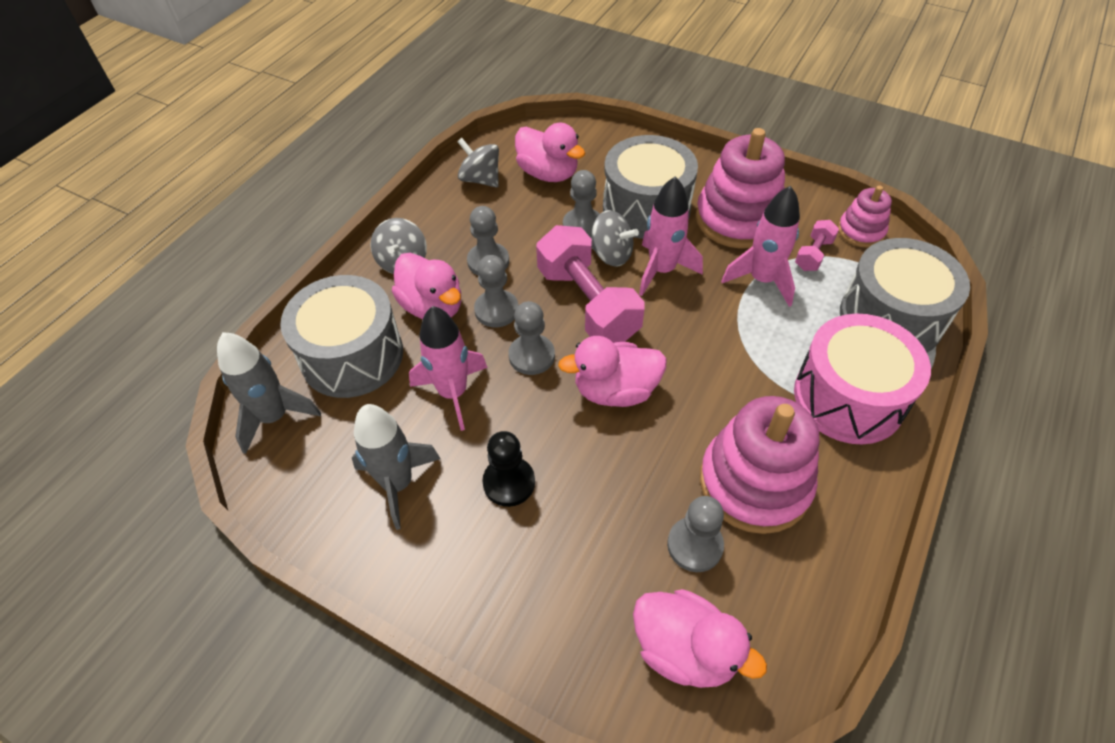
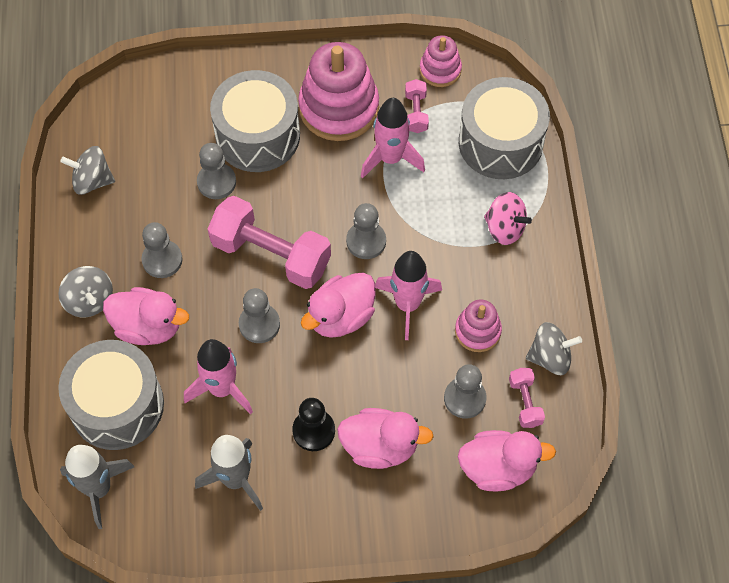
camera: 35 degrees left, 10 degrees up
(496, 310) = (203, 300): grey pawn -> grey pawn (366, 241)
(548, 173) = (148, 143): pink duck -> pink duck (380, 446)
(611, 254) = (259, 198): grey spinning top -> grey spinning top (550, 357)
(662, 270) = (309, 191): pink rocket -> pink rocket (407, 304)
(754, 483) = (477, 331): pink stacking toy -> pink stacking toy, size x0.53
(765, 592) = (525, 402): none -> pink dumbbell
(848, 397) = (504, 228): pink drum -> pink spinning top

